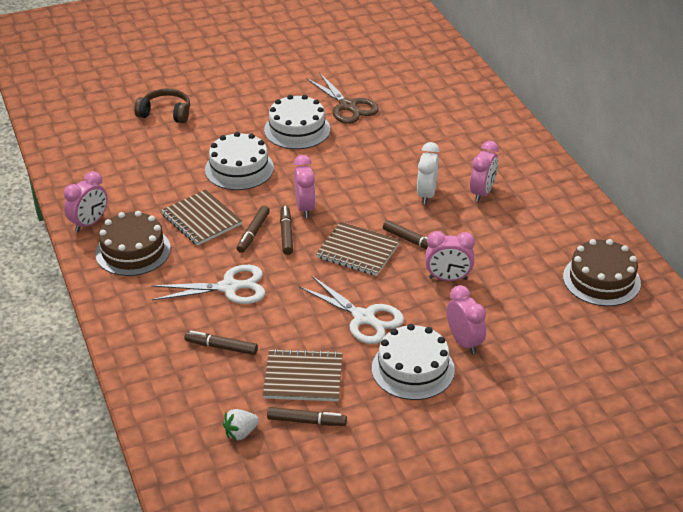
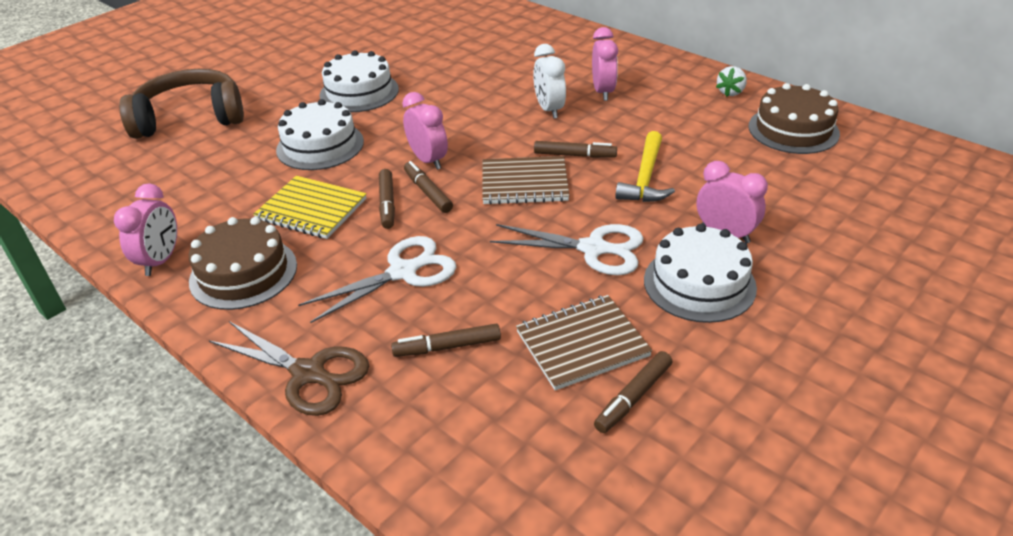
camera: 25 degrees left, 0 degrees up
(166, 113) = (190, 118): brown headphones -> brown headphones, size x1.66
(201, 219) = (311, 210): brown notebook -> yellow notebook
(241, 433) = (562, 451): white strawberry -> white strawberry (730, 92)
(306, 421) = (633, 397): brown marker -> brown marker turned 150 degrees clockwise
(348, 106) = (398, 58): brown scissors -> brown scissors (309, 374)
(448, 278) = (645, 178): pink clock -> yellow hammer

